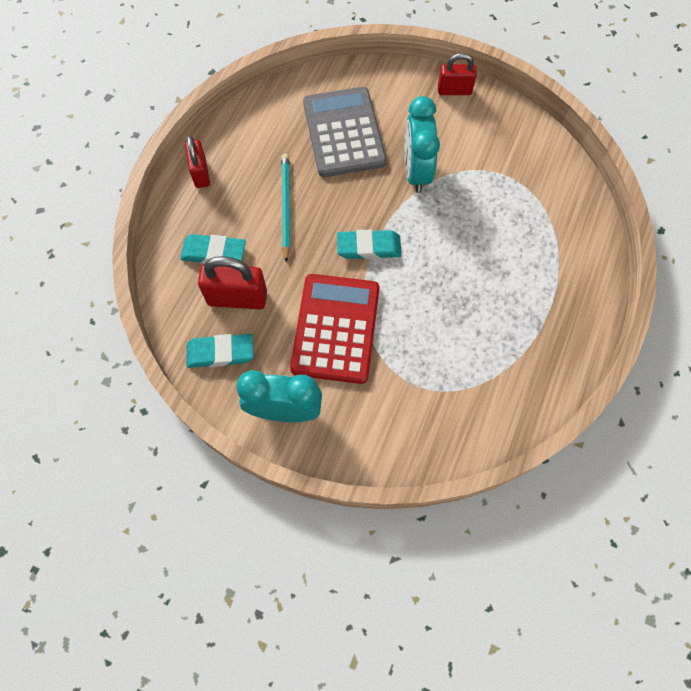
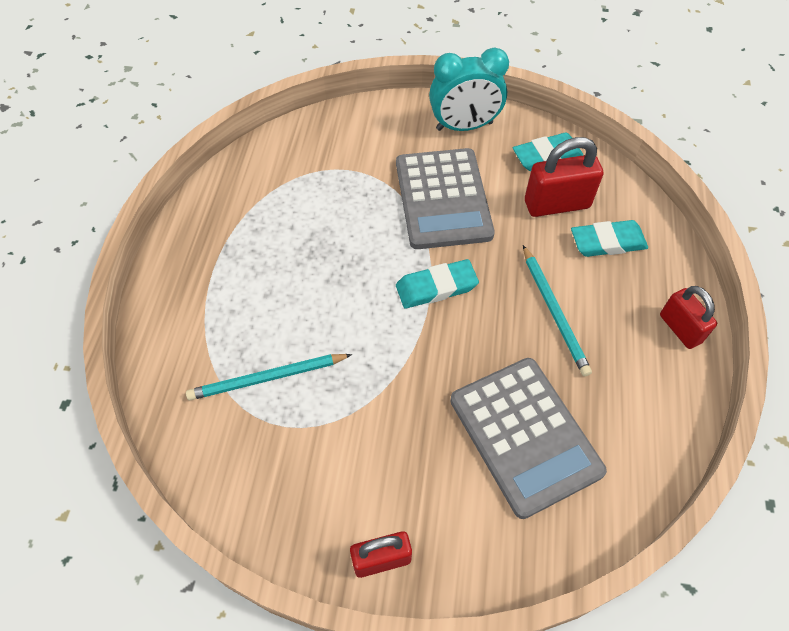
camera: 165 degrees right, 10 degrees down
(335, 328) = (443, 199): red calculator -> grey calculator
(416, 172) = (406, 399): turquoise clock -> none
(512, 208) = (267, 378): none -> turquoise pencil

